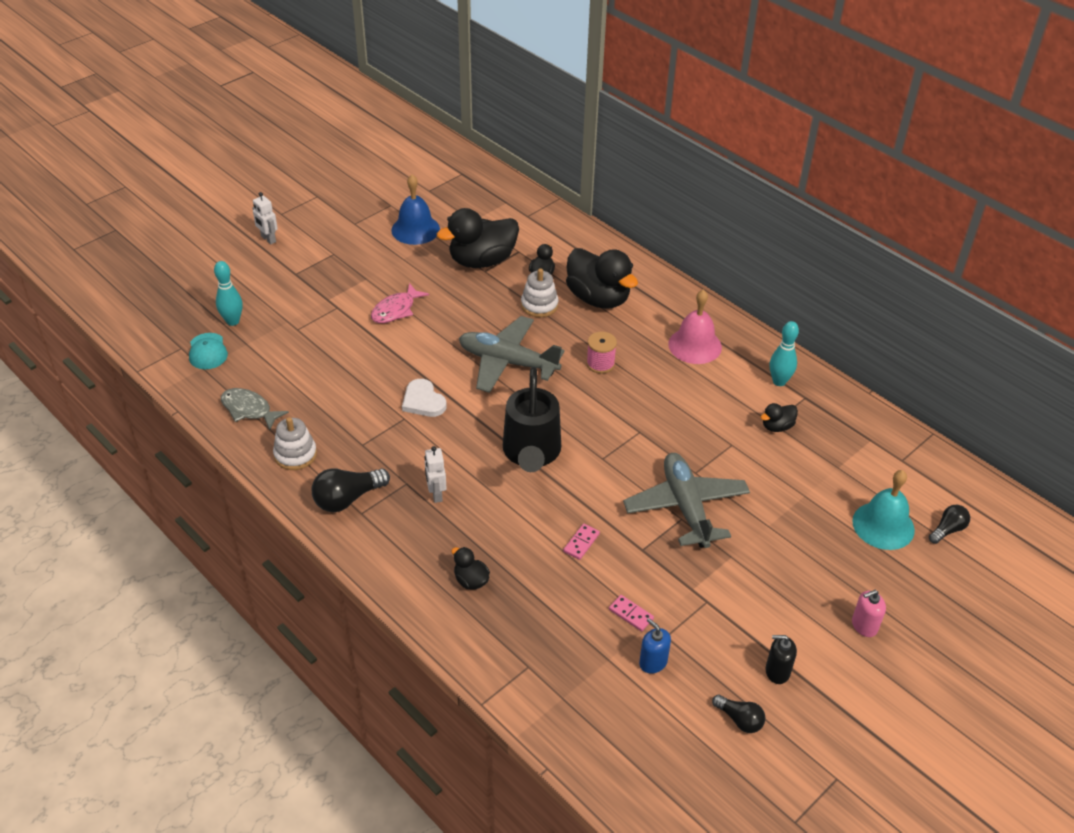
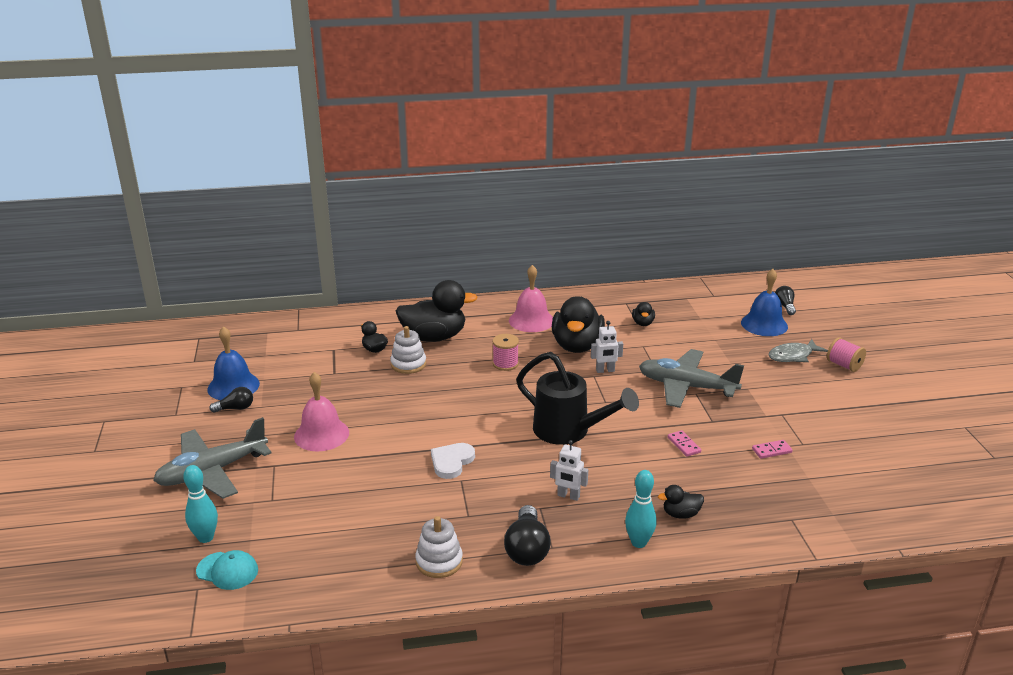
camera: 55 degrees left, 15 degrees down
(249, 409) = (345, 571): grey fish -> grey fish (793, 356)
(268, 239) = (119, 472): white robot -> white robot (605, 370)
(396, 310) = (321, 434): pink fish -> pink bell
(423, 401) = (451, 462): white heart -> white heart turned 120 degrees clockwise
(482, 261) = (320, 369): black duck -> black duck (577, 346)
(507, 362) = (455, 403): grey plane -> grey plane (212, 471)
(653, 662) = (824, 459): blue soap dispenser -> none
(739, 719) = (897, 444): black light bulb -> black light bulb (235, 408)
(777, 671) = (863, 412): black soap dispenser -> none
(779, 381) = (601, 305): turquoise bowling pin -> turquoise bowling pin (638, 542)
(864, 625) = (844, 365): pink soap dispenser -> pink spool
(883, 525) = (764, 324): turquoise bell -> blue bell

